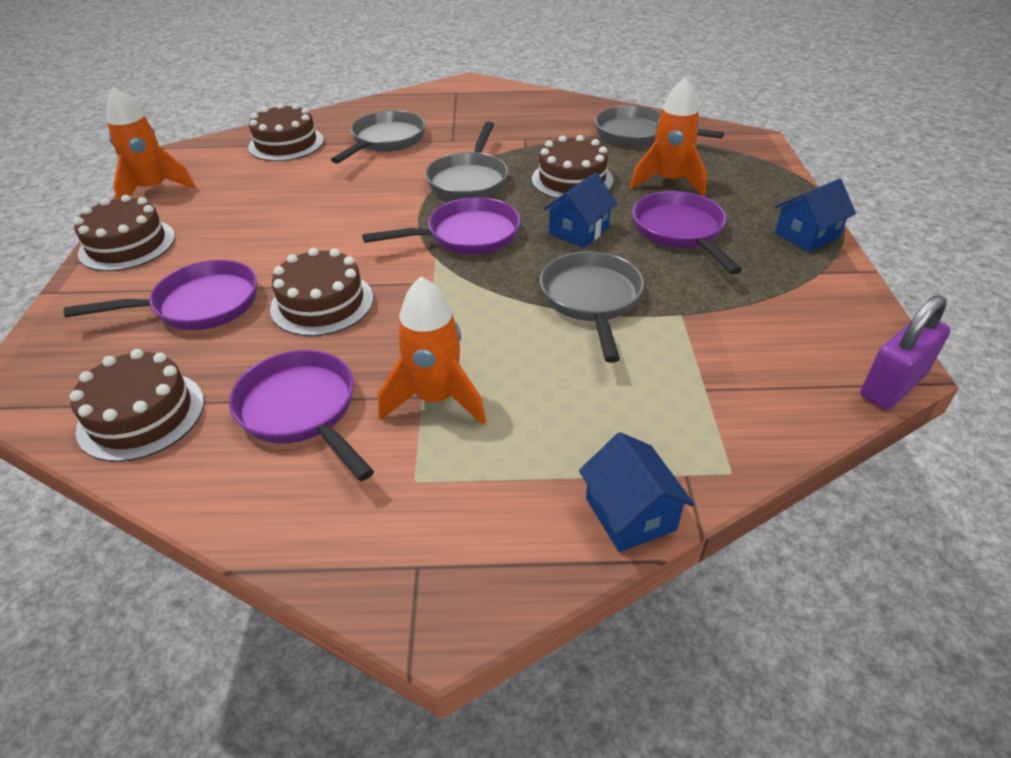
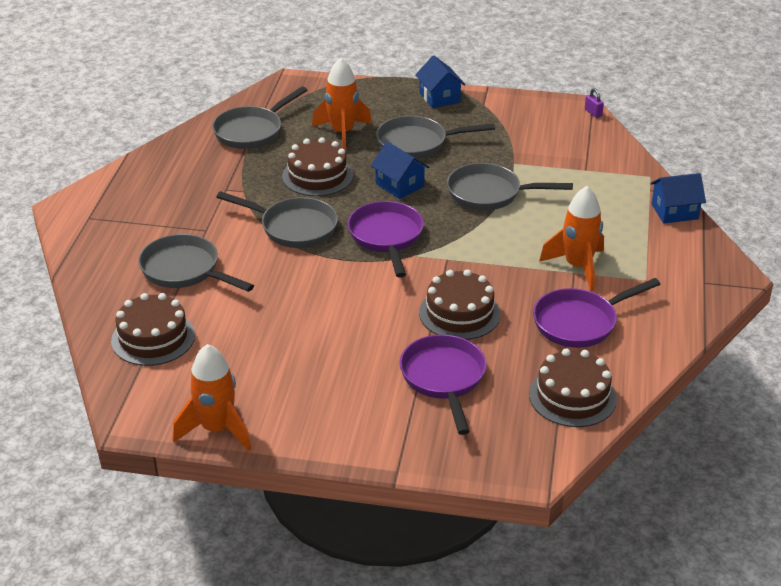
camera: 80 degrees left, 5 degrees down
(127, 245) = (328, 435): brown cake -> none
(680, 232) = (417, 143): purple pan -> grey pan
(892, 385) = (593, 113): purple padlock -> purple padlock, size x0.45

